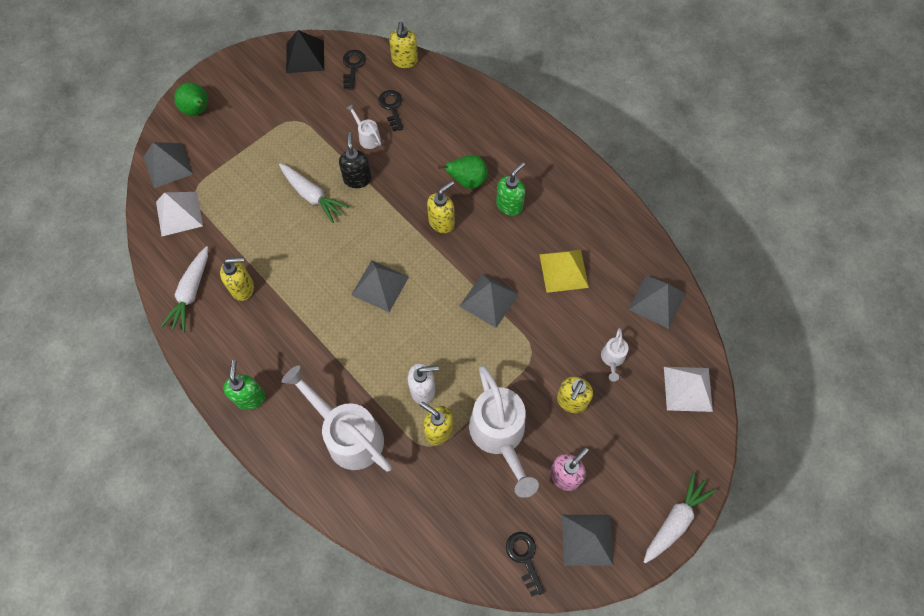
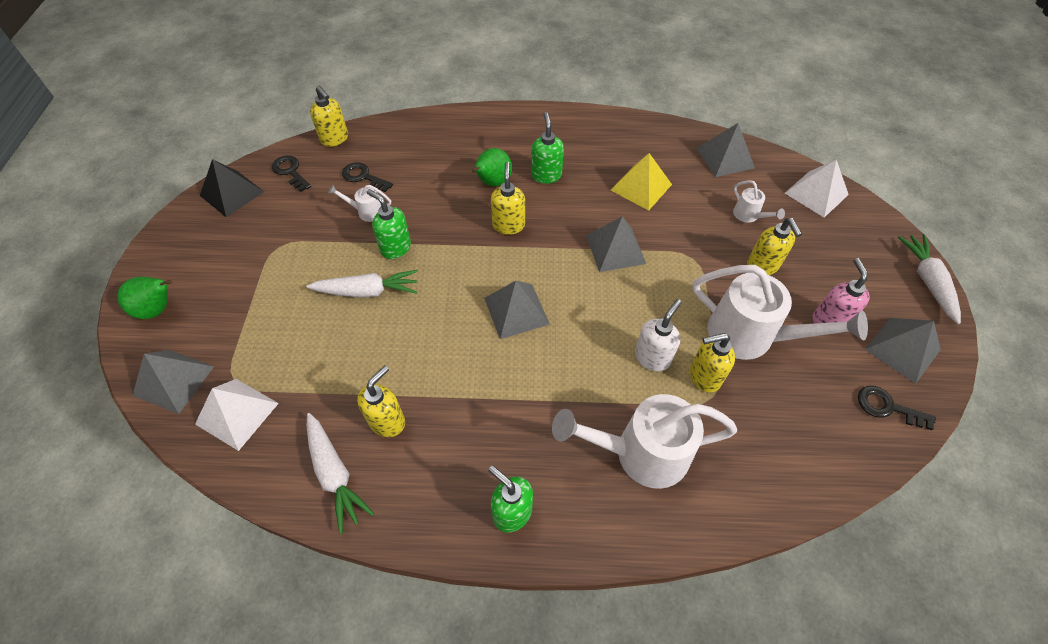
camera: 45 degrees left, 10 degrees down
(357, 179) = (395, 248): black soap dispenser -> green soap dispenser

